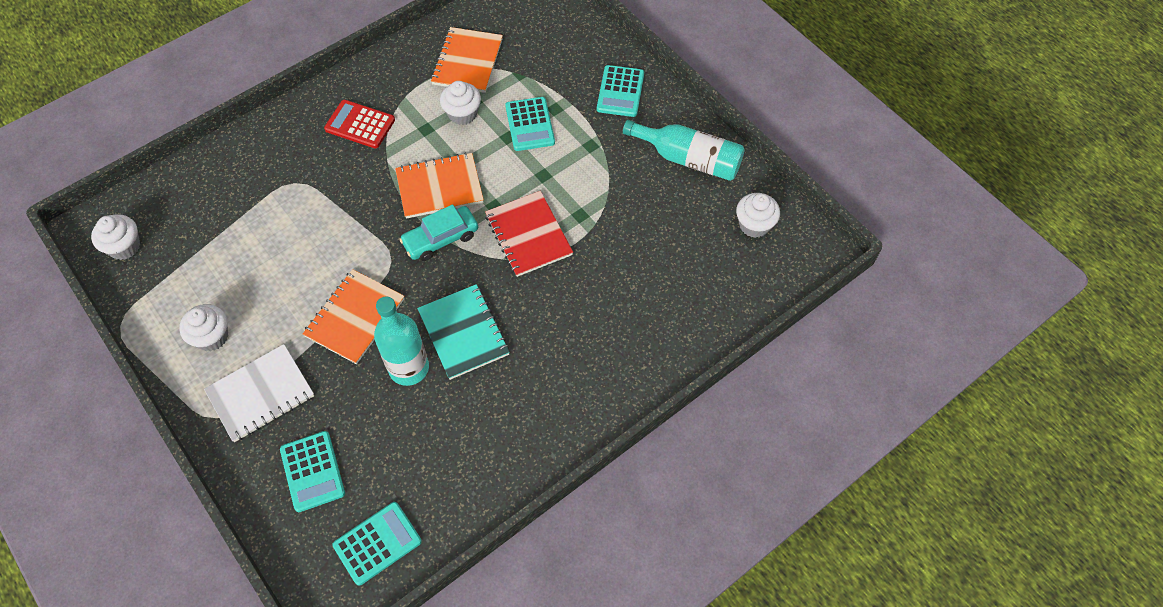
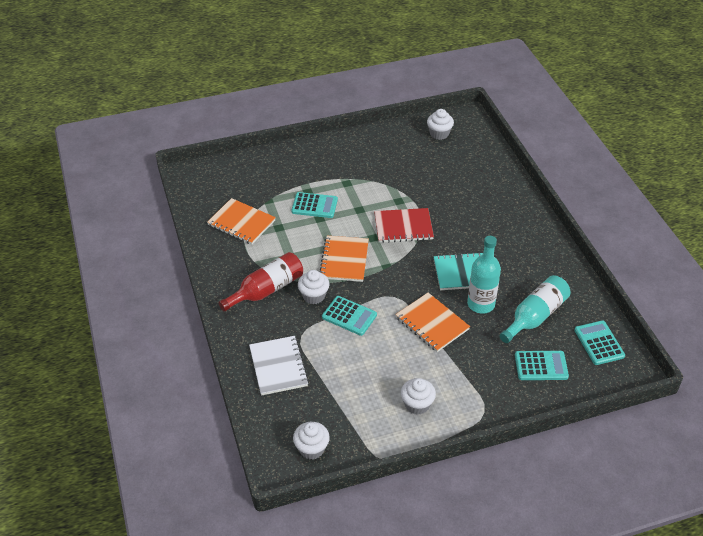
camera: 70 degrees left, 15 degrees down
(260, 394) = (474, 384): white notebook -> white notebook (278, 367)
(360, 124) = (266, 290): red calculator -> red bottle
(440, 238) = (387, 268): turquoise car -> none
(462, 114) = (287, 235): white cupcake -> white cupcake (314, 296)
(620, 91) = (310, 159): turquoise calculator -> turquoise calculator (349, 316)
(689, 159) = (379, 145): turquoise bottle -> turquoise bottle (535, 316)

